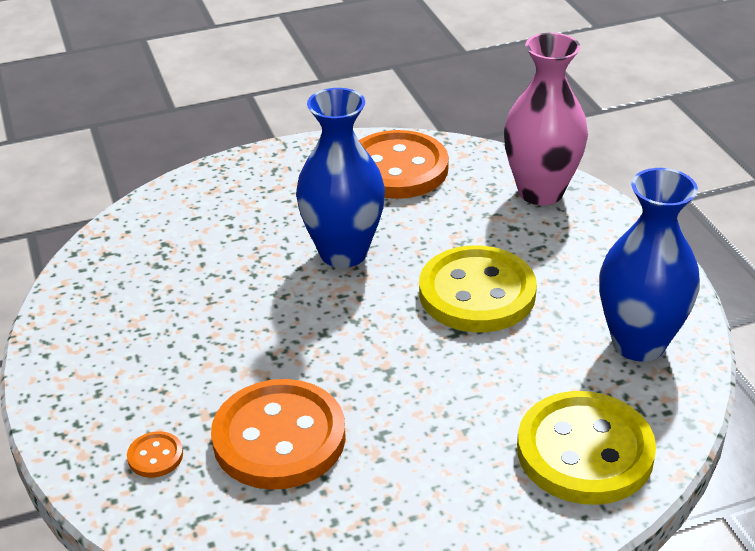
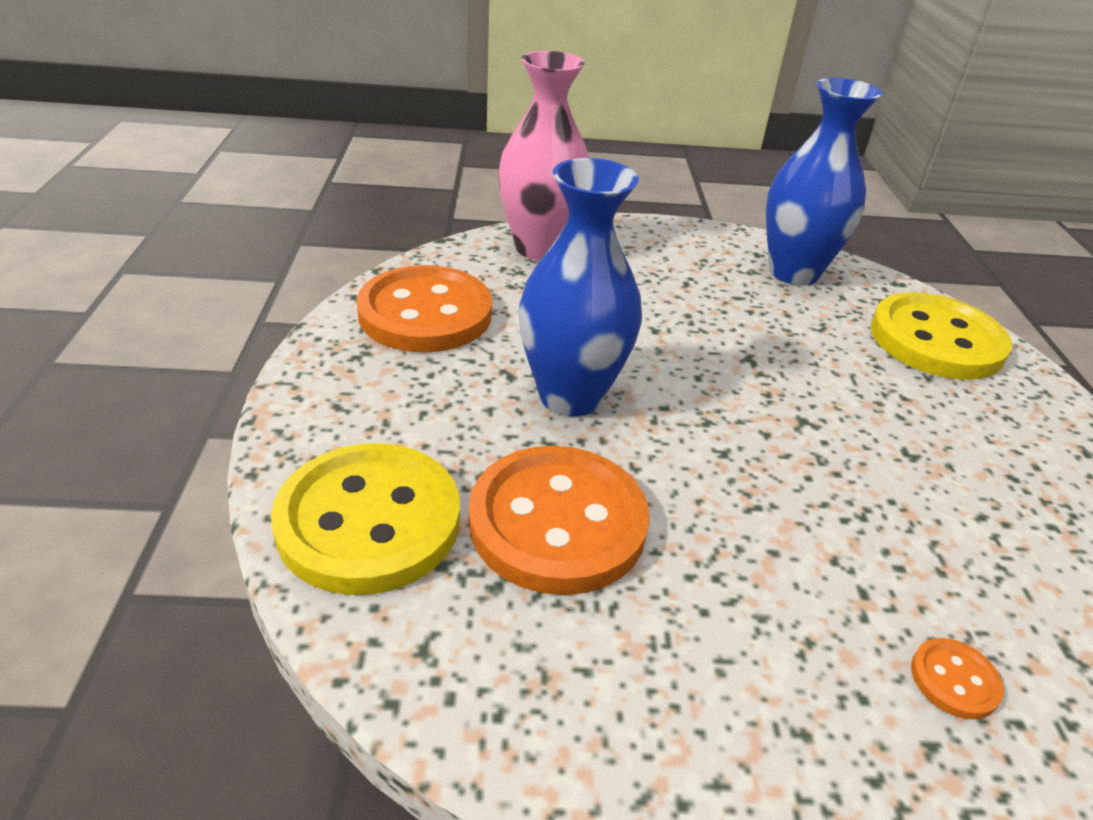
camera: 75 degrees left, 0 degrees up
(279, 438) = (916, 538): orange button -> orange button (557, 522)
(477, 293) = (690, 329): yellow button -> yellow button (369, 521)

